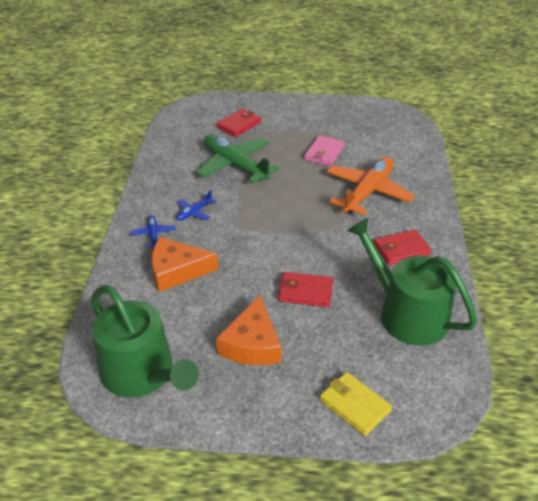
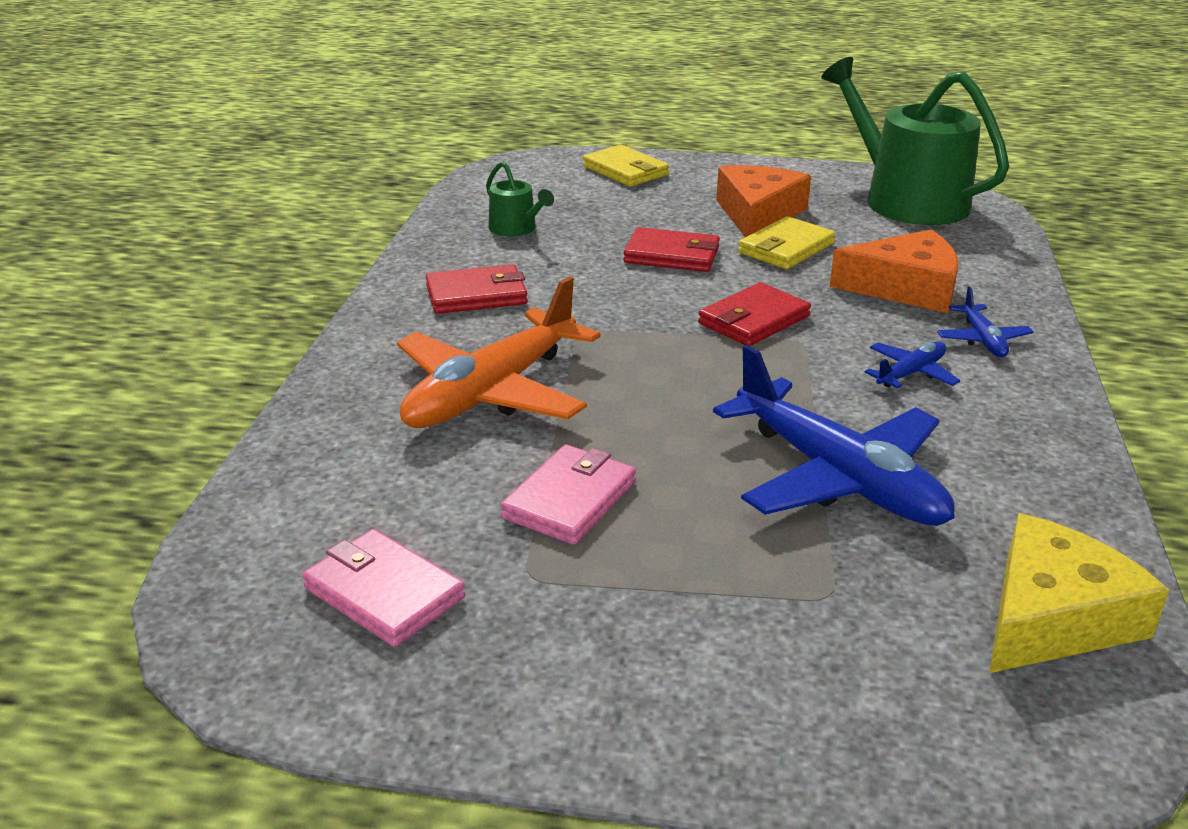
camera: 175 degrees left, 10 degrees down
(184, 130) = (1053, 617): none -> yellow cheese
(235, 165) = (838, 477): green plane -> blue plane
(237, 304) = (786, 248): none -> yellow wallet
(239, 125) = (855, 627): red wallet -> red wallet (754, 320)
(368, 125) = (383, 593): none -> pink wallet
(406, 313) = (516, 229): green watering can -> green watering can, size x0.45

